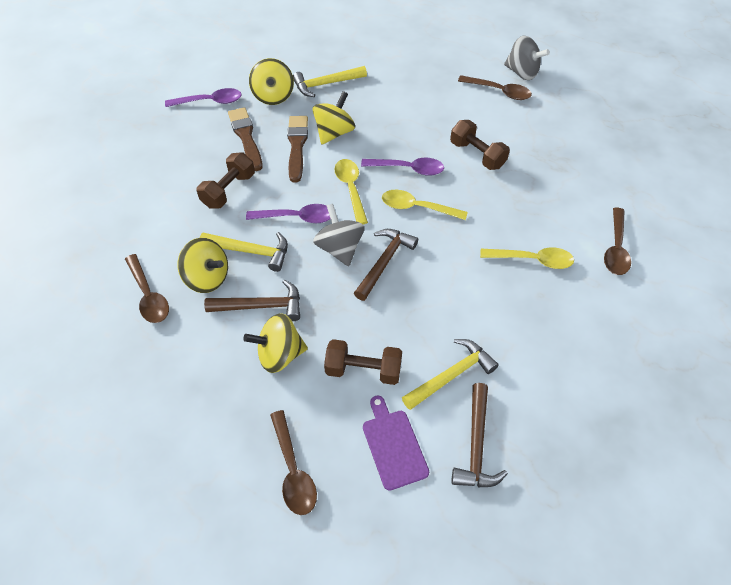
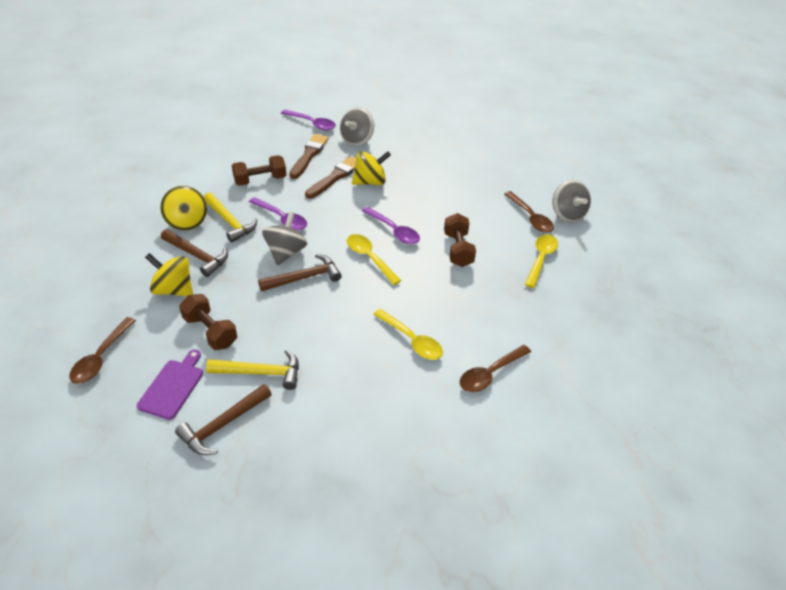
camera: 35 degrees right, 10 degrees down
(149, 295) = (144, 212): brown spoon -> none
(273, 96) = (357, 140): yellow spinning top -> grey spinning top
(326, 84) = (402, 150): yellow hammer -> none
(351, 189) = (338, 221): yellow spoon -> yellow spoon (541, 259)

